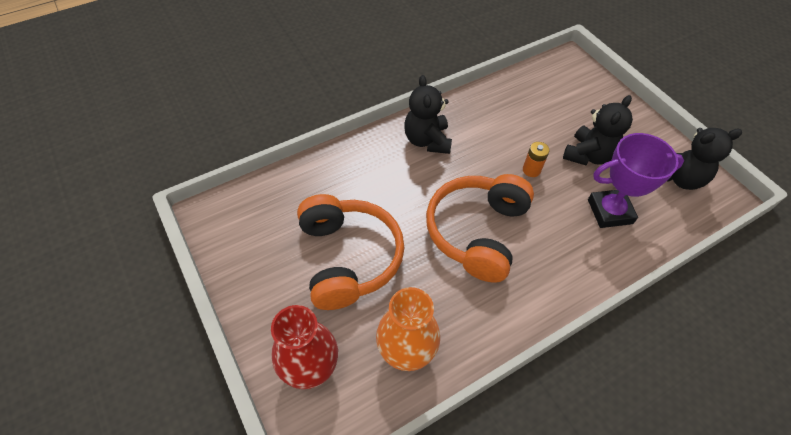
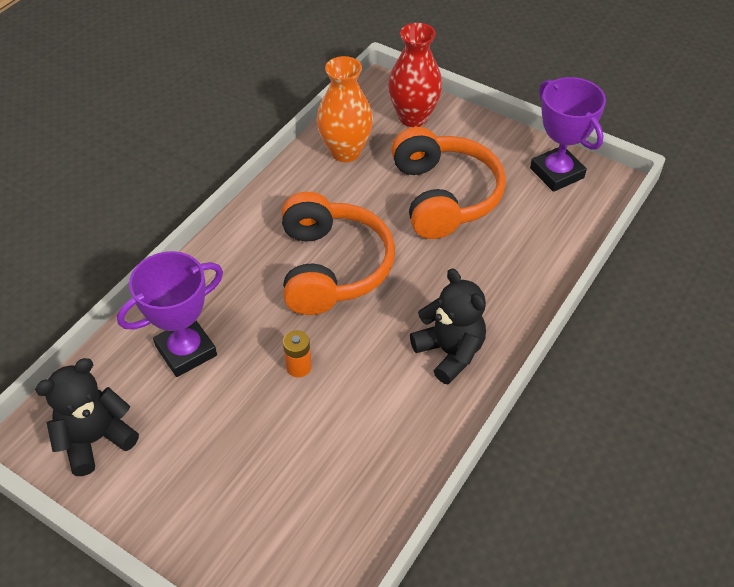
camera: 155 degrees right, 5 degrees down
(239, 238) = (557, 173): none -> purple trophy
(348, 258) = (444, 196): orange headphones -> orange headphones turned 150 degrees counterclockwise
(588, 155) = (228, 422): black teddy bear -> none

